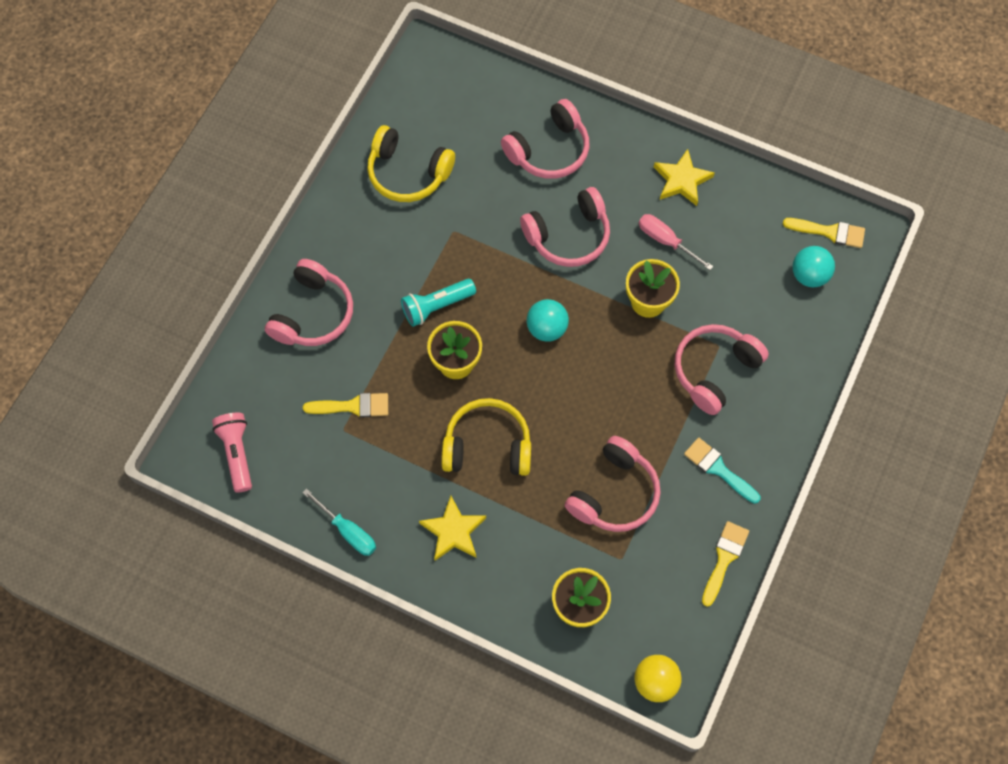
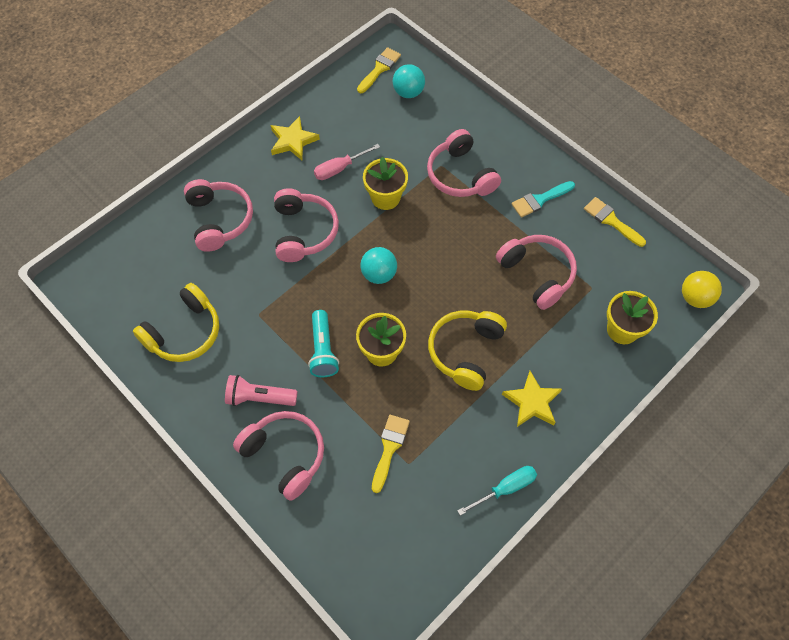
camera: 70 degrees left, 5 degrees down
(237, 453) = (397, 567): pink flashlight -> pink flashlight (259, 397)

